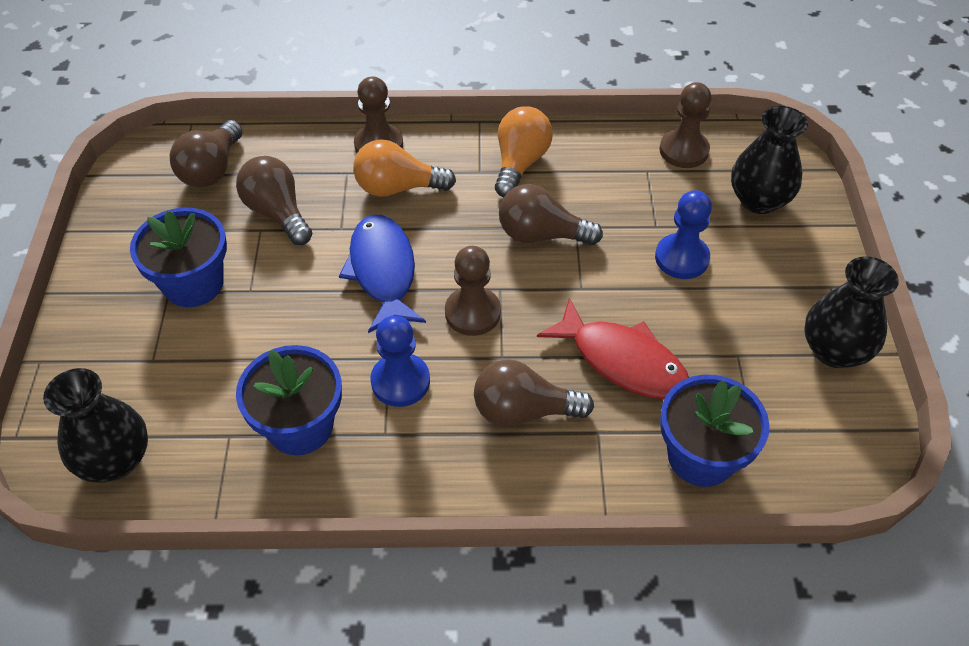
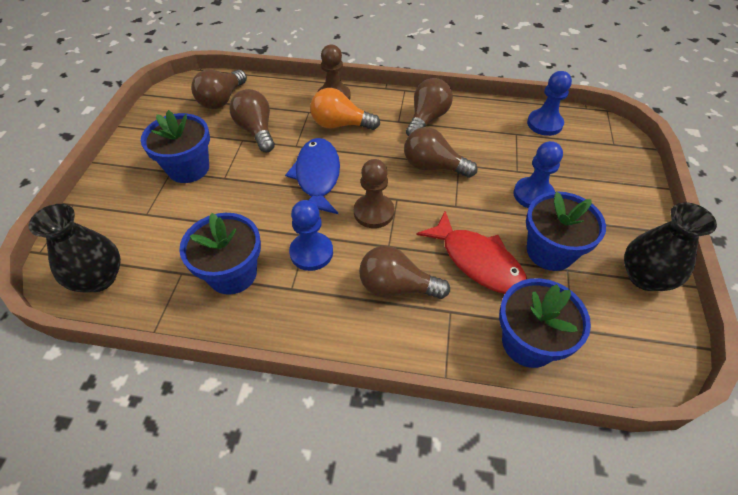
camera: 10 degrees right, 0 degrees up
(520, 163) = (427, 119): orange light bulb -> brown light bulb
(684, 150) = (544, 124): brown pawn -> blue pawn
(713, 334) = (550, 251): none -> blue flower pot
(758, 200) = (596, 162): black vase -> none

